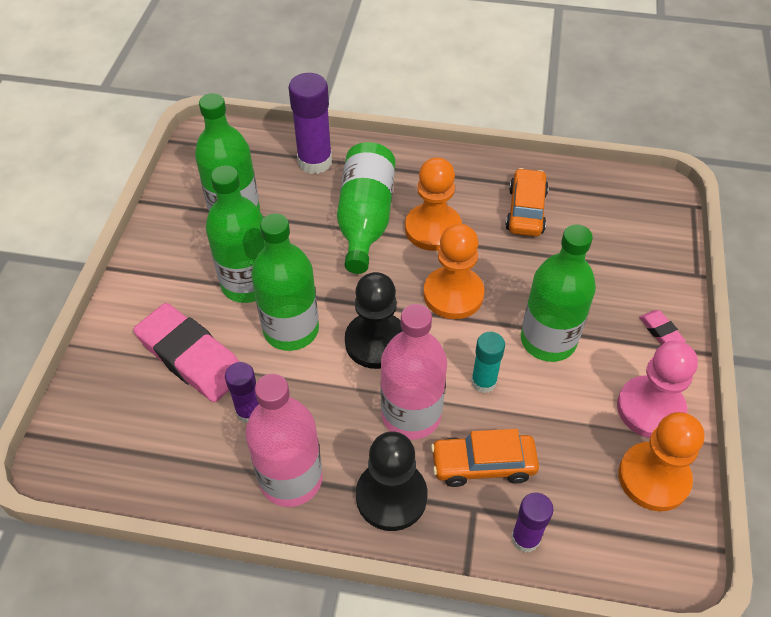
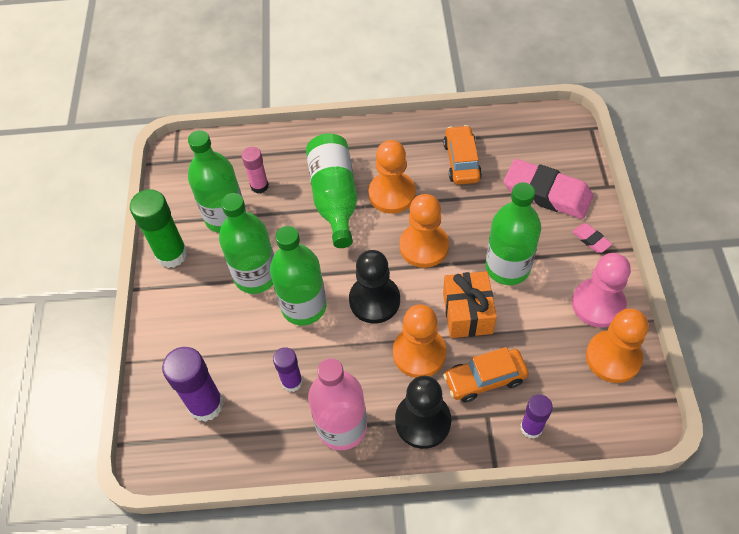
camera: 10 degrees left, 5 degrees up
(161, 240) = (171, 254): none -> green glue stick
(191, 357) = (231, 348): pink eraser -> pink eraser (547, 193)
(284, 189) = (259, 186): none -> pink glue stick
(315, 162) = (277, 156): purple glue stick -> purple glue stick (206, 404)
(411, 415) = (419, 353): pink bottle -> orange pawn
(483, 382) = (467, 313): turquoise glue stick -> orange gift

